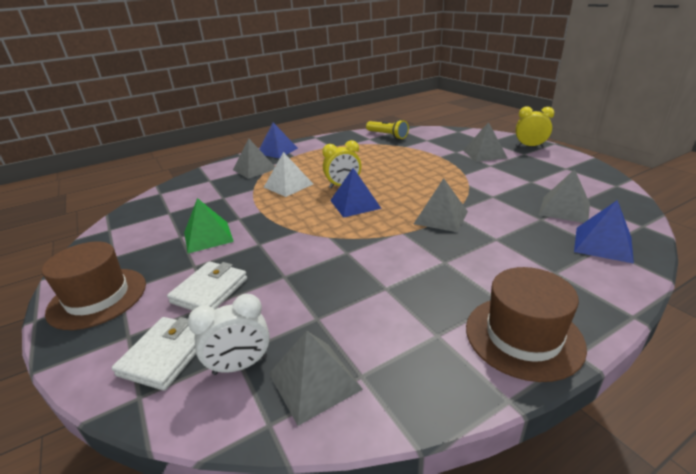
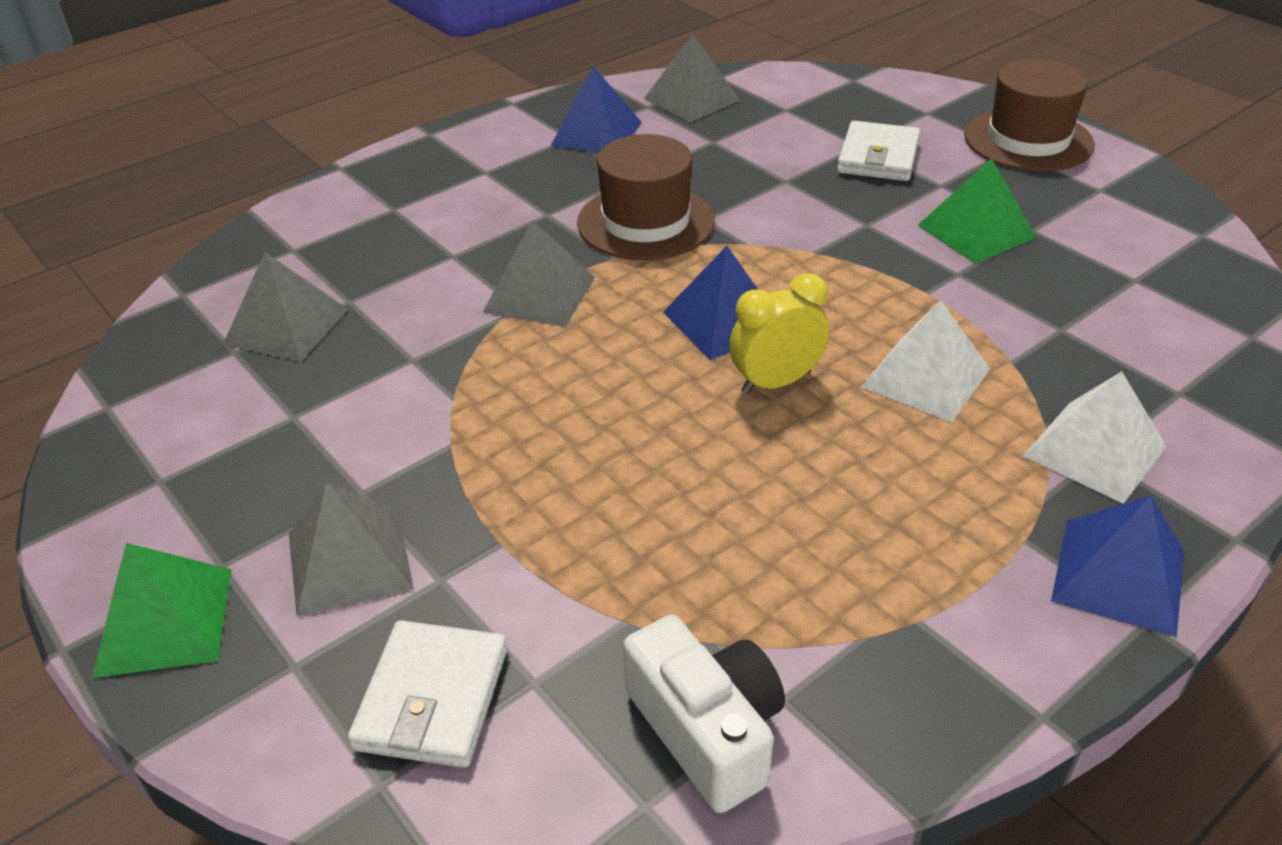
camera: 170 degrees right, 10 degrees up
(165, 355) = (862, 103): white wallet -> white wallet (433, 699)
(240, 365) = (773, 102): white clock -> none
(254, 169) = (1095, 451): grey pyramid -> white pyramid
(387, 135) = (707, 730): yellow flashlight -> white camera
(523, 336) = (476, 142): brown hat -> brown hat (646, 222)
(530, 146) = (165, 621): yellow clock -> green pyramid
(603, 244) = (286, 254): blue pyramid -> blue pyramid (596, 133)

